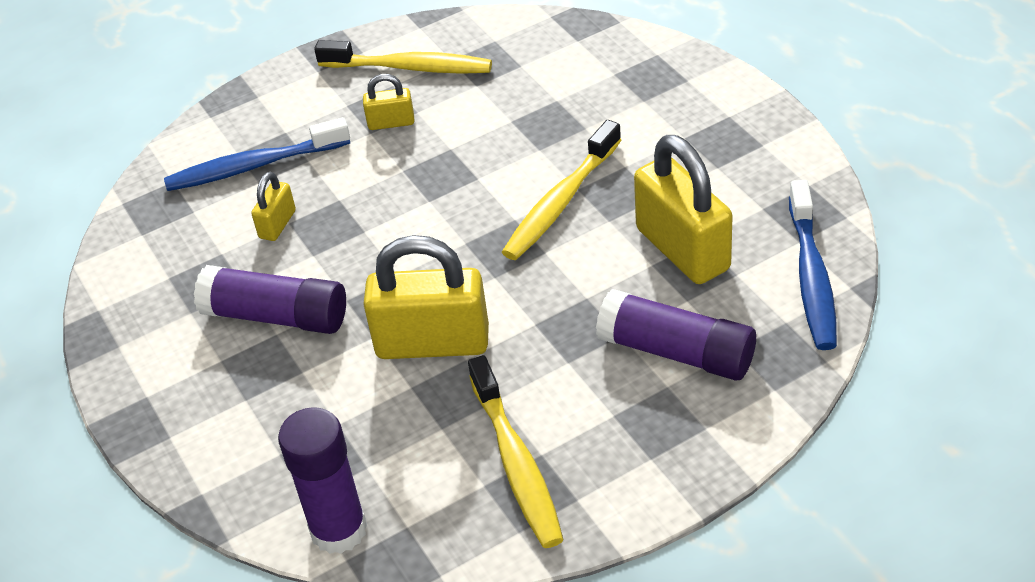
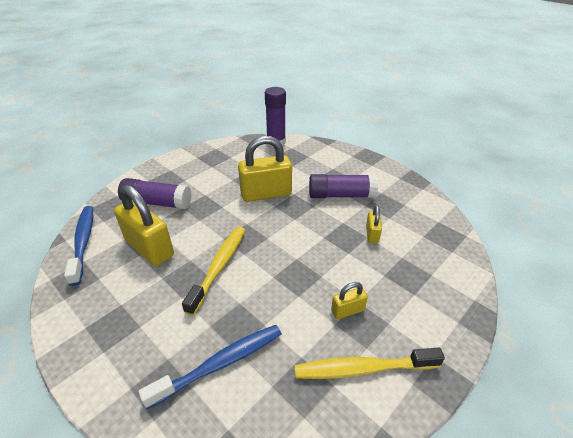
camera: 160 degrees right, 5 degrees down
(253, 166) = (413, 266): blue toothbrush -> blue toothbrush (221, 363)
(516, 463) = (220, 163): yellow toothbrush -> none

